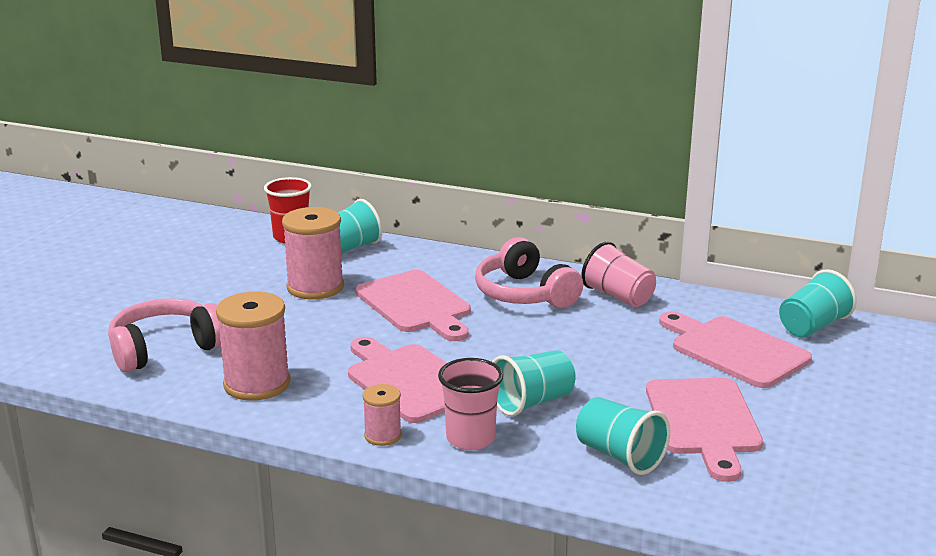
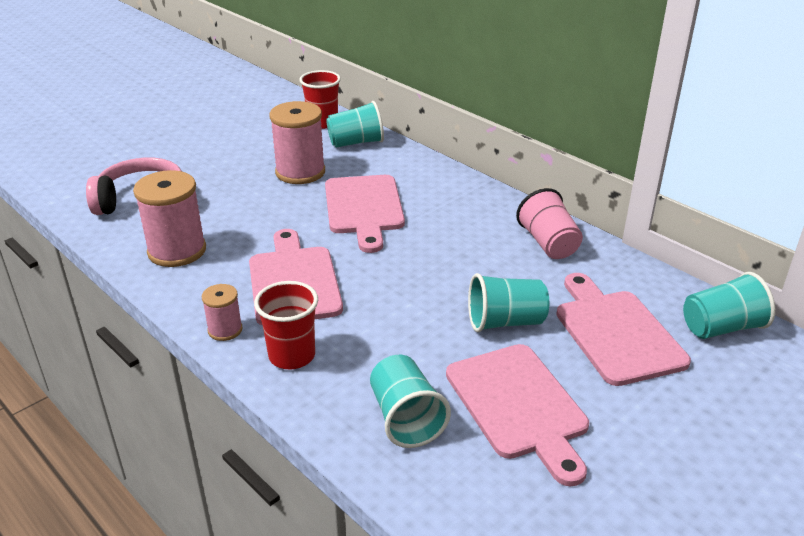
camera: 25 degrees right, 10 degrees up
(470, 439) = (292, 356): pink cup -> red cup
(524, 294) = (464, 220): pink headphones -> none
(532, 402) = (376, 334): turquoise cup -> turquoise cup (505, 322)
(704, 421) = (519, 405): pink cutting board -> pink cutting board turned 45 degrees counterclockwise

